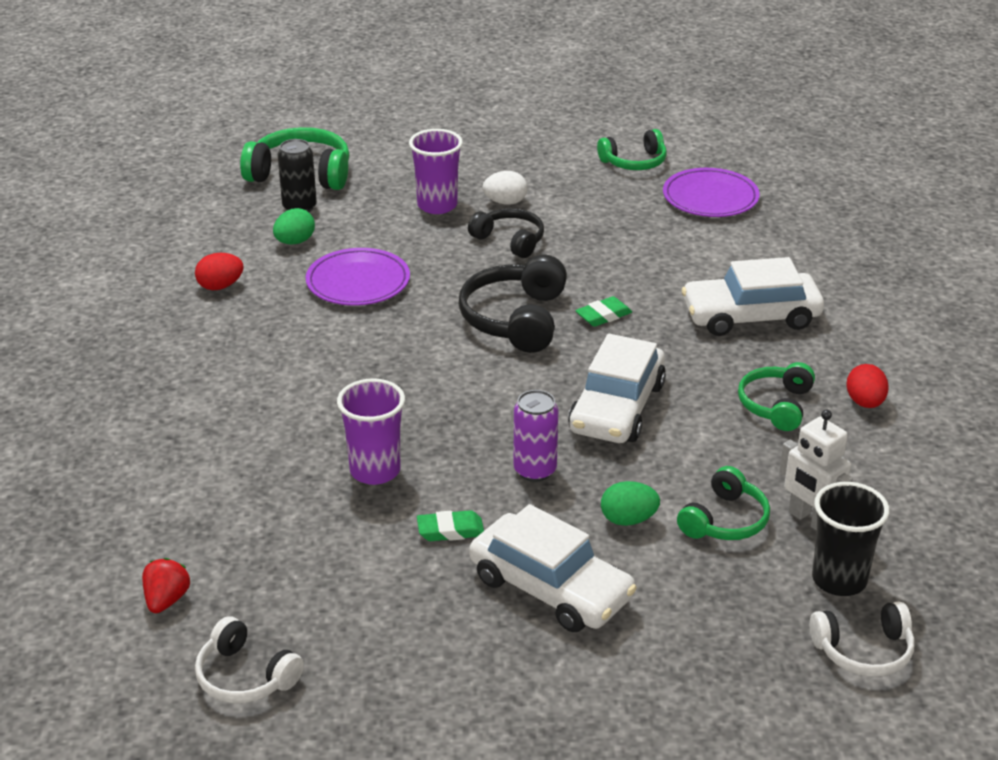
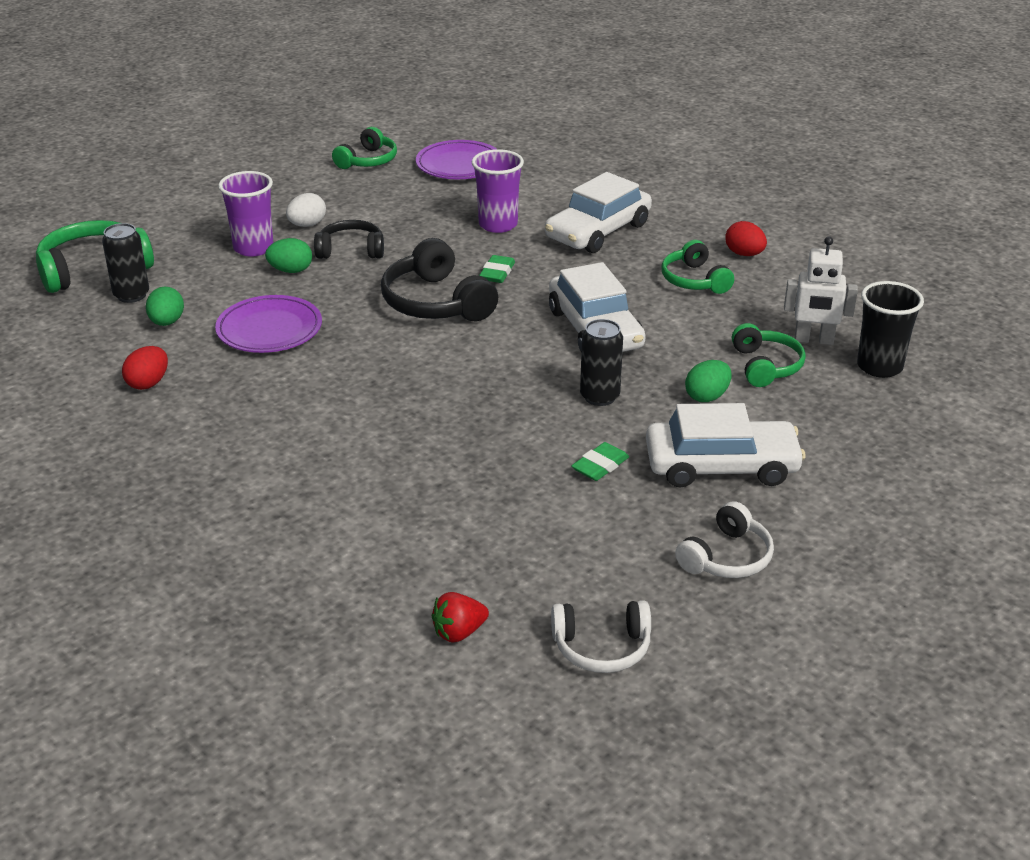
camera: 40 degrees left, 0 degrees up
(166, 600) = (459, 632): red strawberry -> red strawberry turned 90 degrees counterclockwise
(375, 471) = (485, 455): purple cup -> purple cup (498, 225)
(439, 238) = (291, 270): none -> green egg
(535, 470) = (599, 396): purple can -> black can
(864, 651) = (951, 400): white headphones -> white headphones (727, 557)

